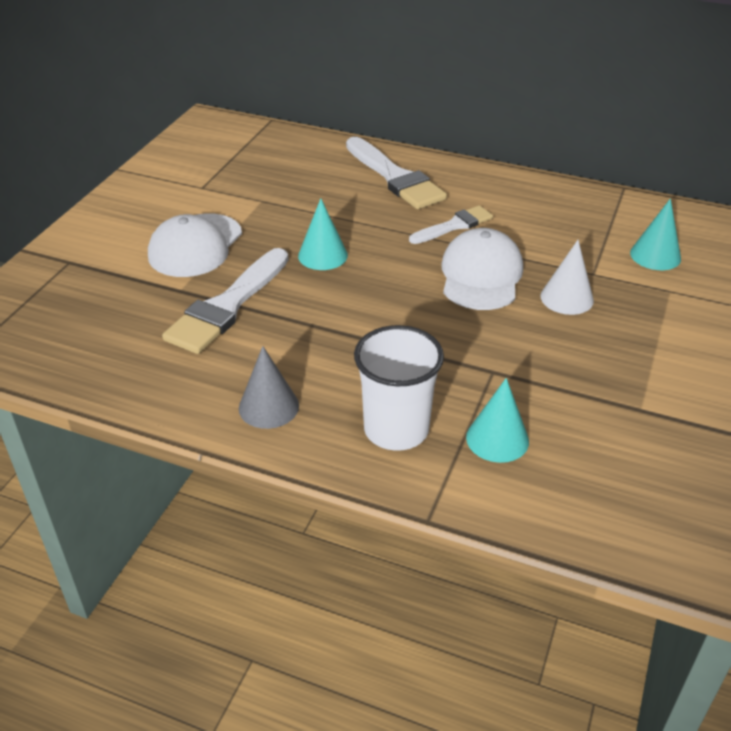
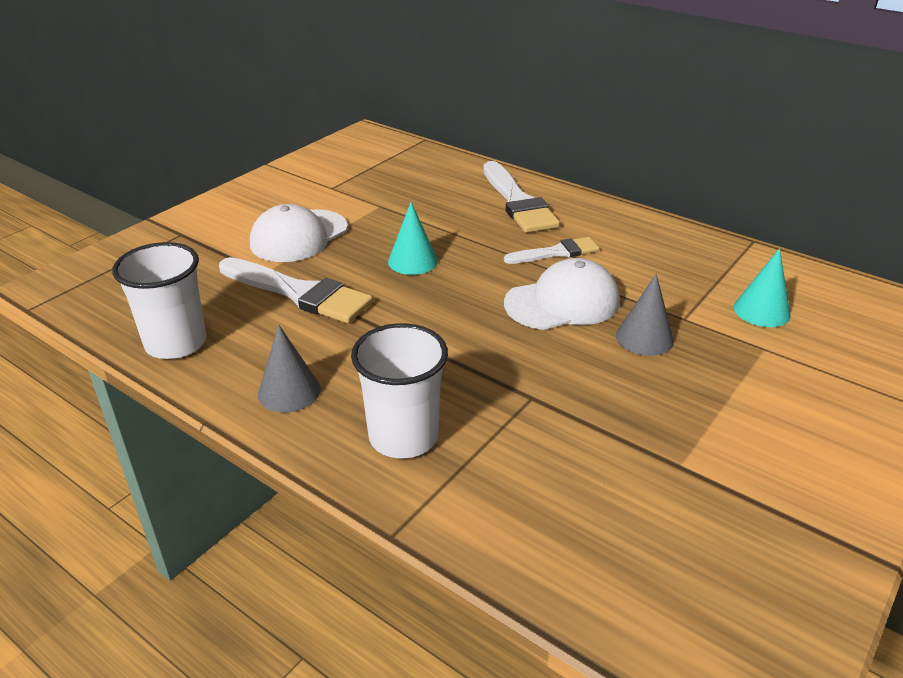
camera: 15 degrees right, 5 degrees down
(130, 379) = (176, 343): none -> white cup
(227, 306) = (299, 293): white brush -> white brush turned 105 degrees counterclockwise
(481, 275) = (562, 302): white cap -> white cap turned 45 degrees clockwise
(497, 439) = (505, 466): turquoise cone -> none
(567, 298) = (644, 338): white cone -> grey cone

